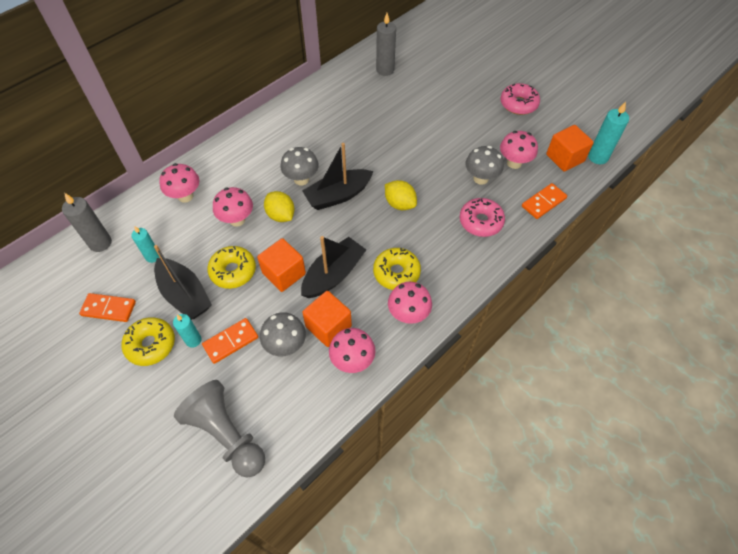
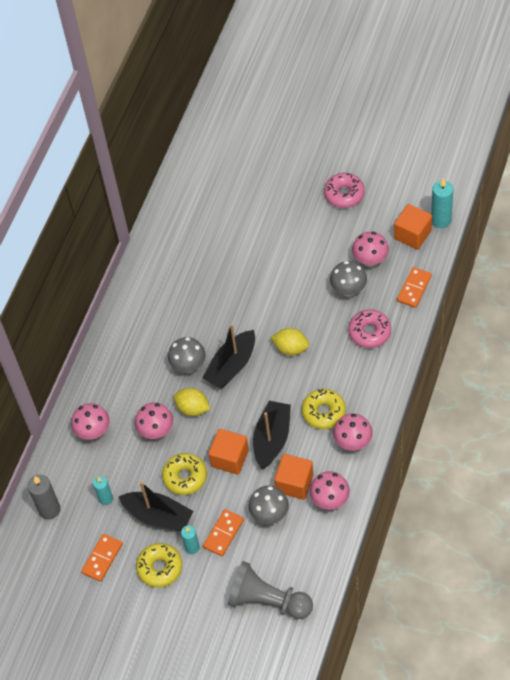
camera: 20 degrees left, 0 degrees up
(109, 308) = (102, 558): orange domino -> orange domino turned 45 degrees counterclockwise
(385, 70) = (196, 212): grey candle -> none

